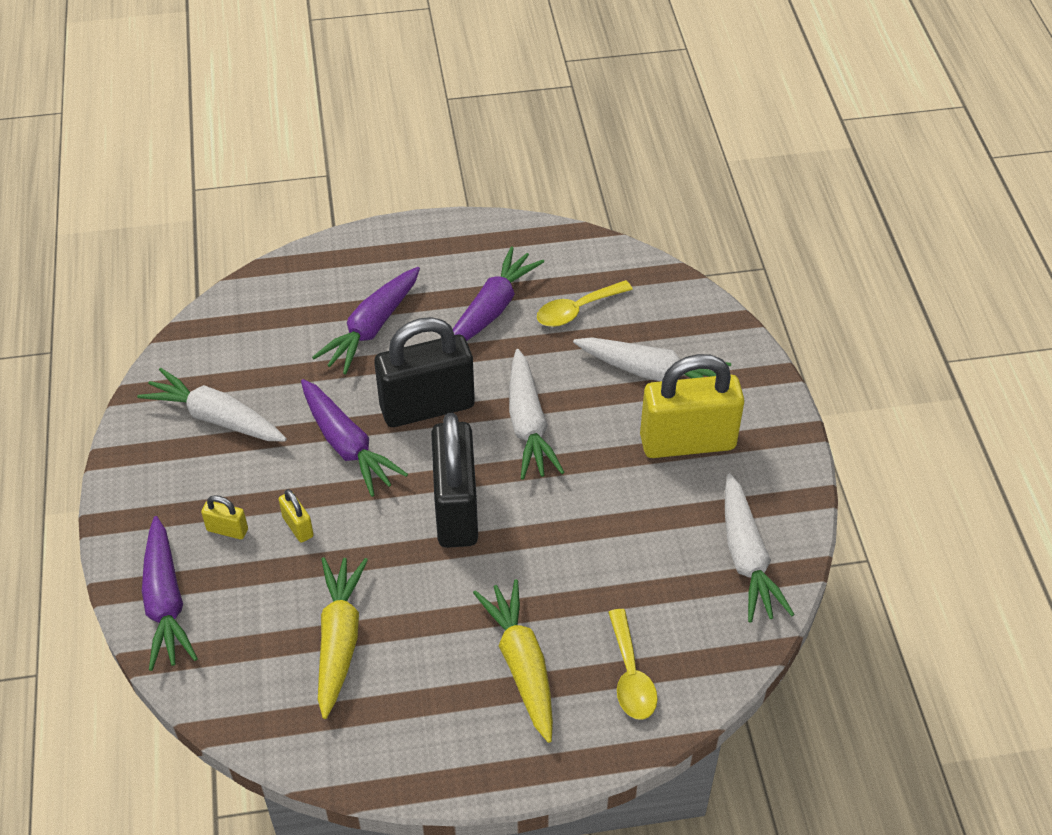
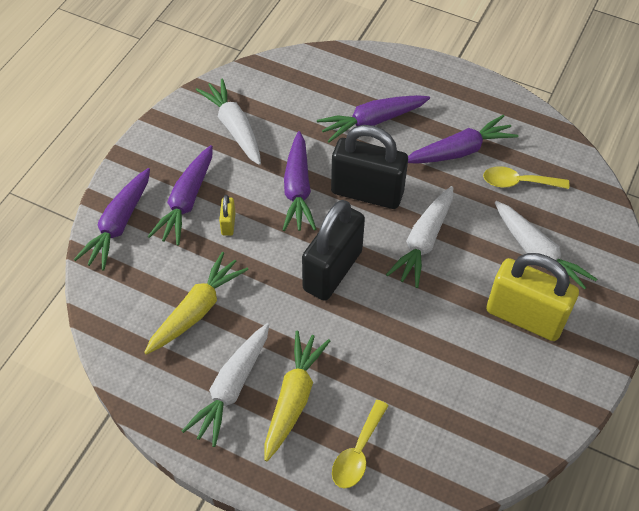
camera: 35 degrees right, 5 degrees up
(227, 530) = (186, 201): yellow padlock -> purple carrot
(746, 557) = (503, 423): white carrot -> white carrot (232, 388)

